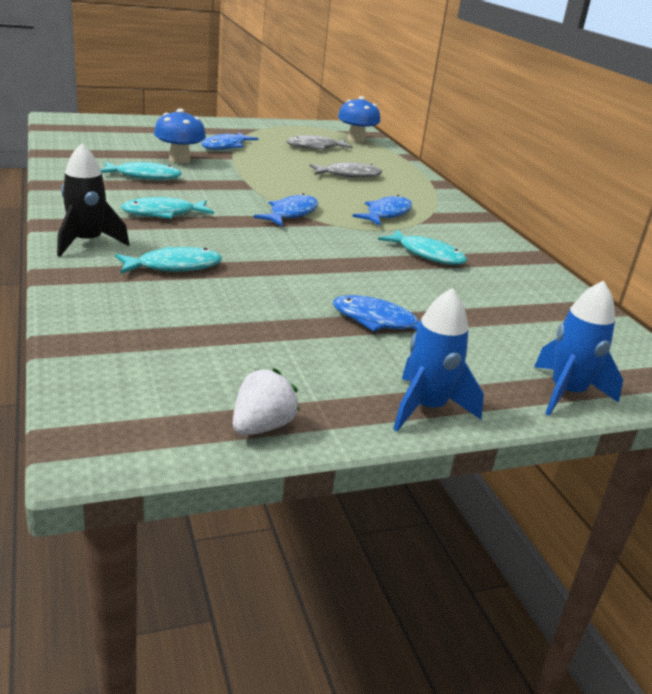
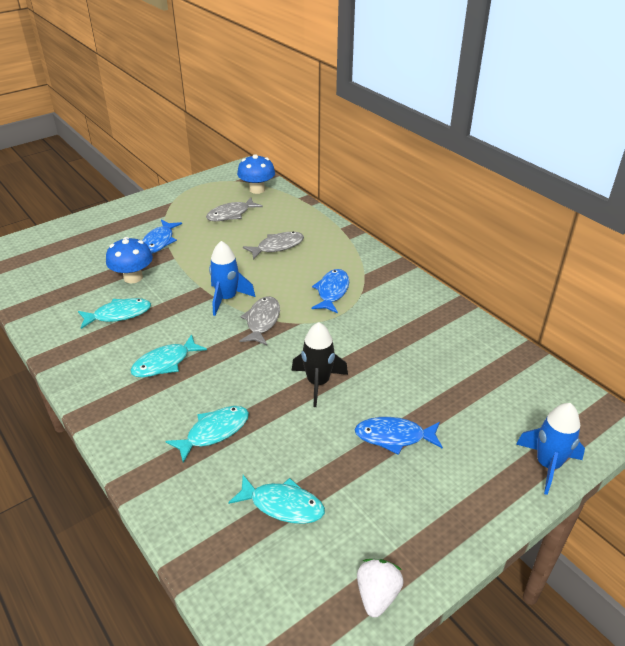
camera: 15 degrees left, 10 degrees up
(87, 243) = (130, 429): black rocket -> black rocket (318, 383)
(291, 214) = (262, 321): blue fish -> grey fish
(426, 408) = (470, 523): blue rocket -> blue rocket (227, 299)
(427, 255) = (386, 335): turquoise fish -> turquoise fish (282, 505)

